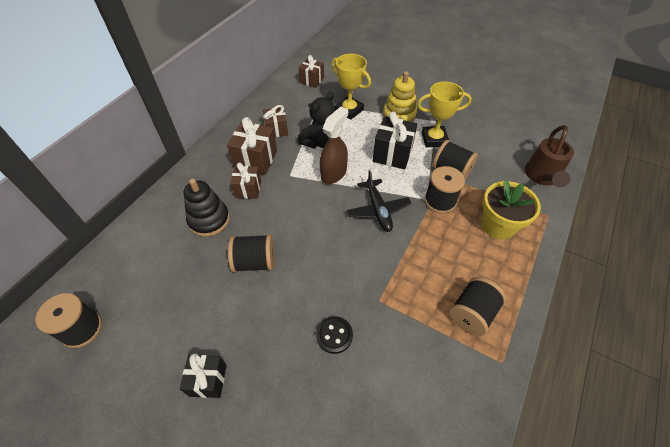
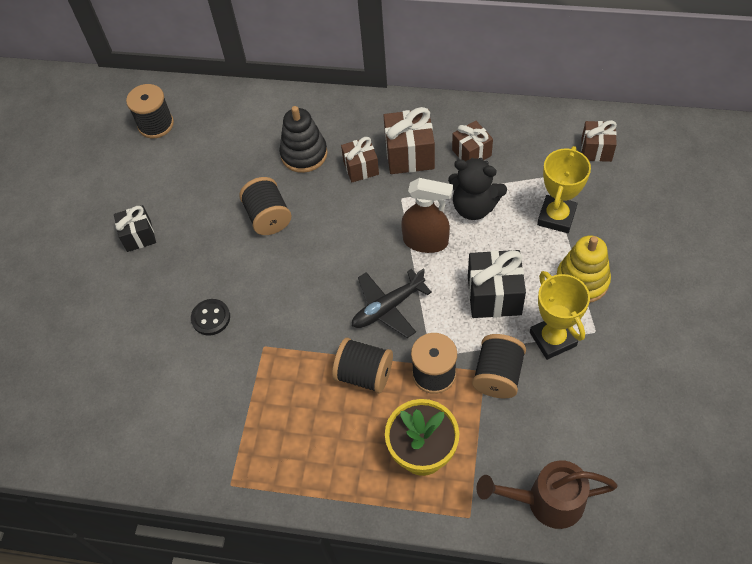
camera: 75 degrees right, 5 degrees up
(472, 313) = (279, 443): black spool -> black spool (364, 374)

